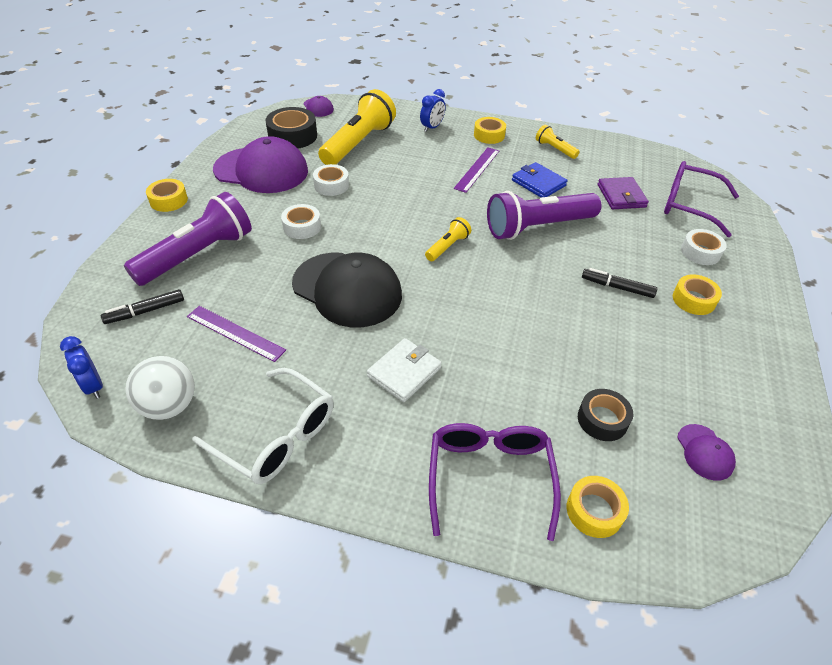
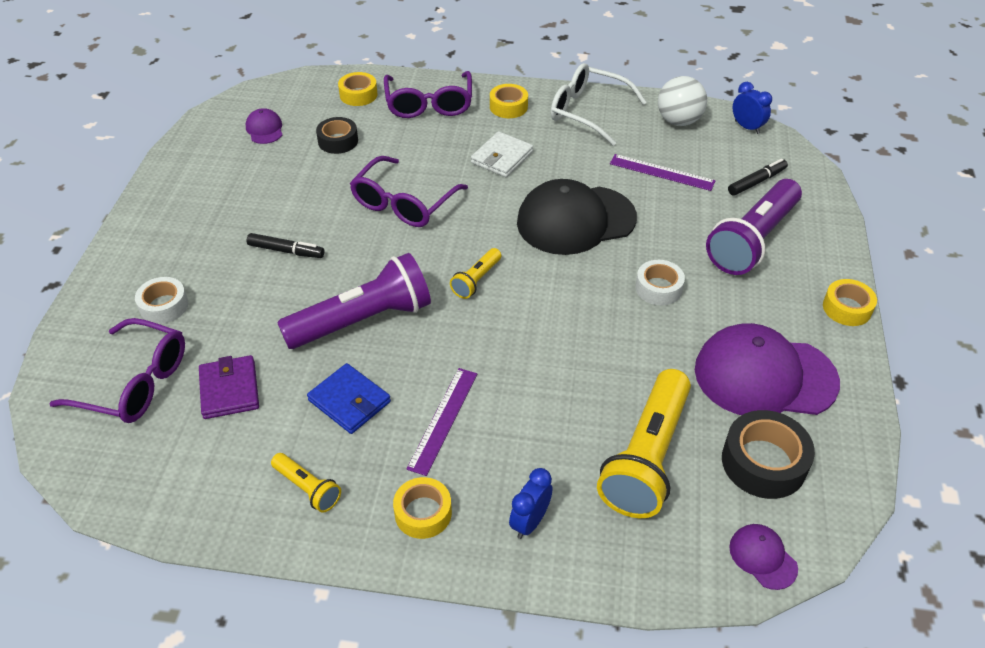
camera: 175 degrees right, 0 degrees up
(331, 185) = (652, 359): white tape -> none
(347, 289) = (575, 220): black cap -> black cap turned 45 degrees counterclockwise
(513, 325) = (404, 203): none -> purple glasses
(693, 300) = (206, 245): yellow tape -> yellow tape (508, 107)

